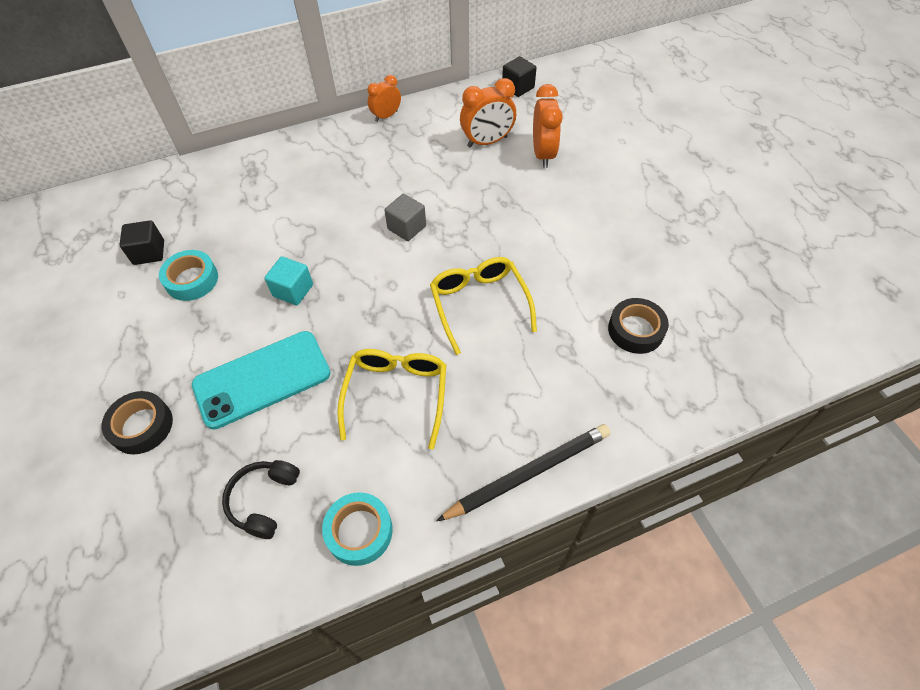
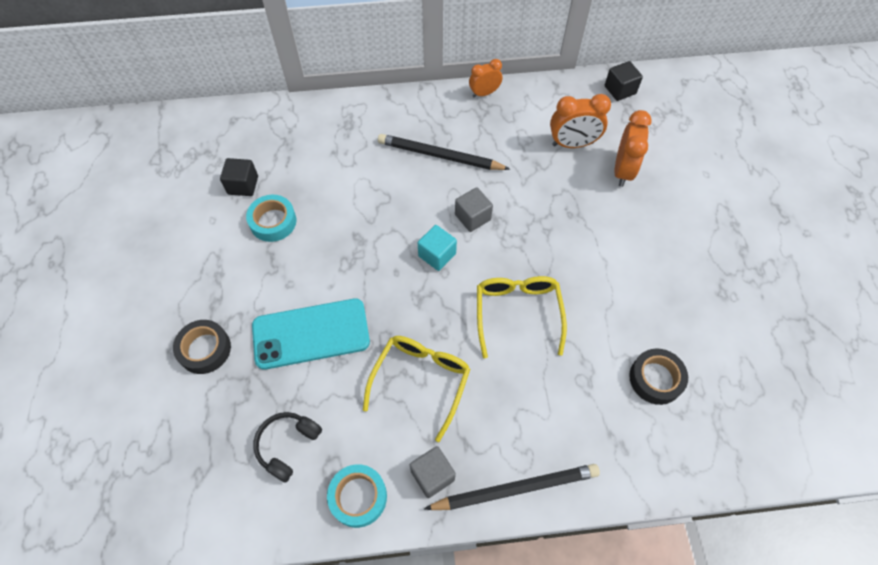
camera: 15 degrees right, 5 degrees up
(293, 290) = (356, 255): turquoise cube -> turquoise cube (437, 255)
(357, 180) = (440, 156): none -> black pencil
(436, 485) = (432, 475): none -> grey cube

